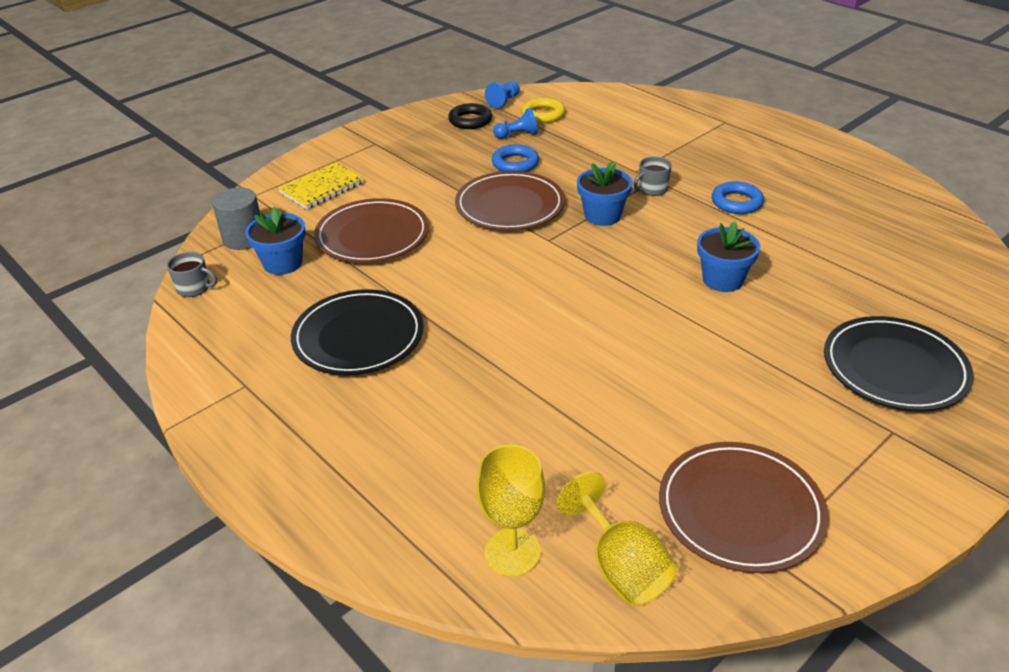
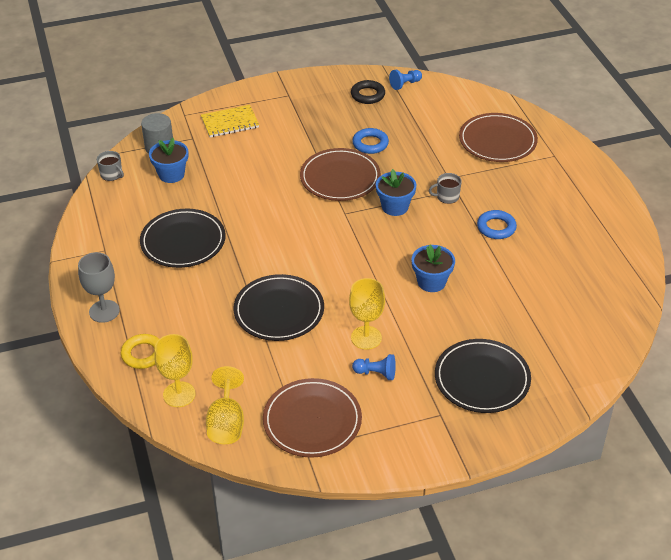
camera: 25 degrees right, 5 degrees up
(301, 471) = (104, 311): none -> grey goblet
(372, 235) = (237, 172): brown plate -> brown plate (497, 141)
(517, 135) = (391, 119): blue pawn -> blue pawn (376, 373)
(543, 114) = (424, 106): yellow ring -> yellow ring (143, 354)
(563, 378) = (279, 311): none -> black plate
(707, 371) = (366, 338): none -> yellow goblet

